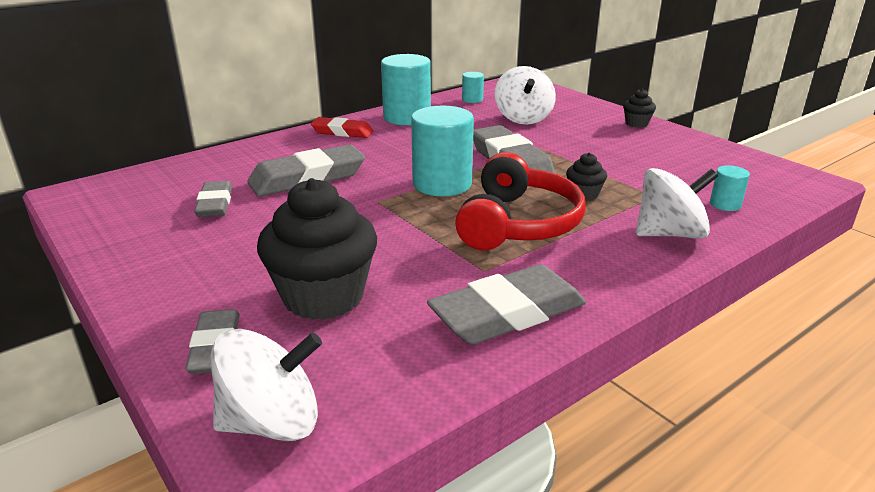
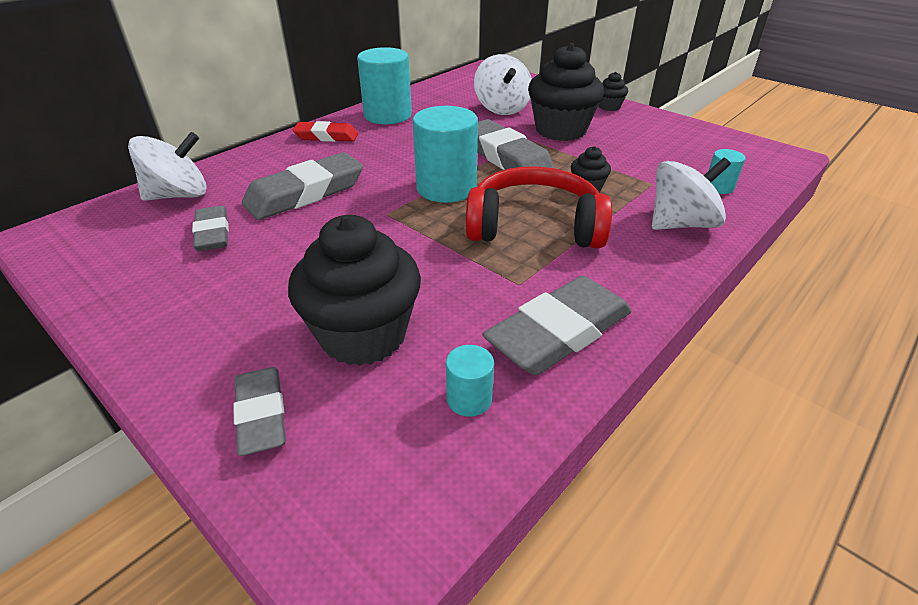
camera: 10 degrees left, 10 degrees up
(272, 422) = (353, 504): white spinning top -> white spinning top (179, 195)
(472, 100) = (446, 91): turquoise cylinder -> turquoise cylinder (469, 399)
(517, 223) = (534, 226): red headphones -> red headphones turned 90 degrees counterclockwise
(576, 141) = (560, 130): none -> black cupcake

